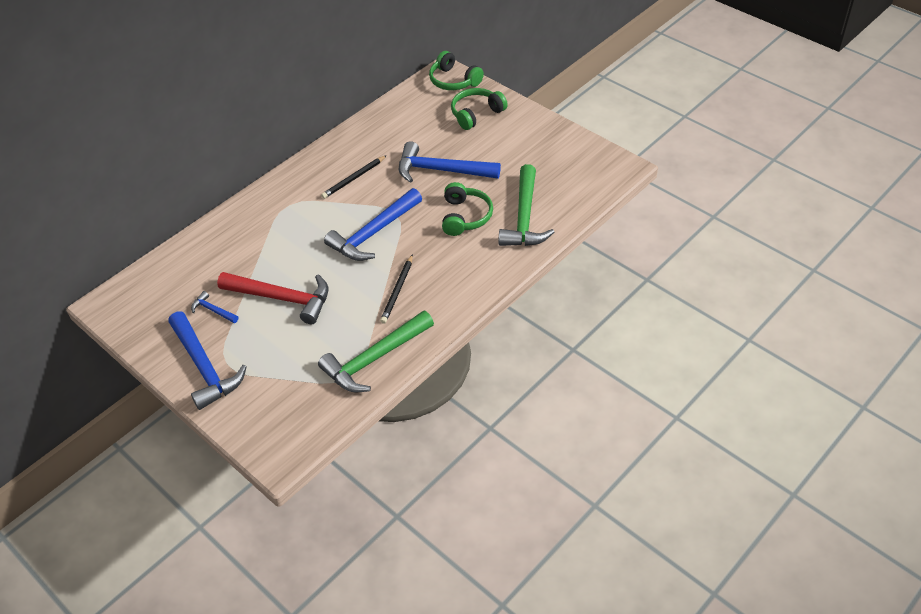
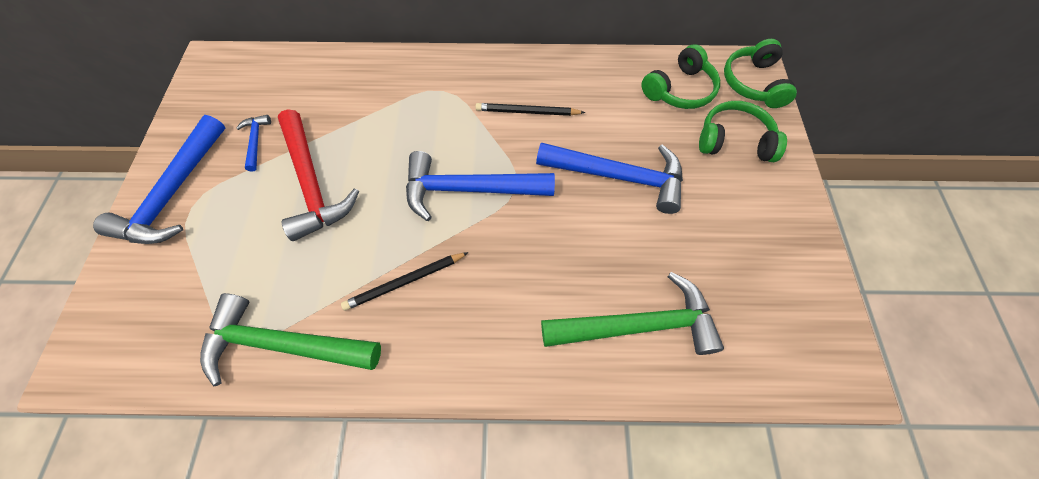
camera: 45 degrees right, 15 degrees up
(441, 170) = (618, 177): blue hammer -> blue hammer turned 135 degrees clockwise
(465, 216) = (576, 257): green headphones -> green headphones (679, 89)
(524, 217) = (638, 325): green hammer -> green hammer turned 150 degrees counterclockwise

